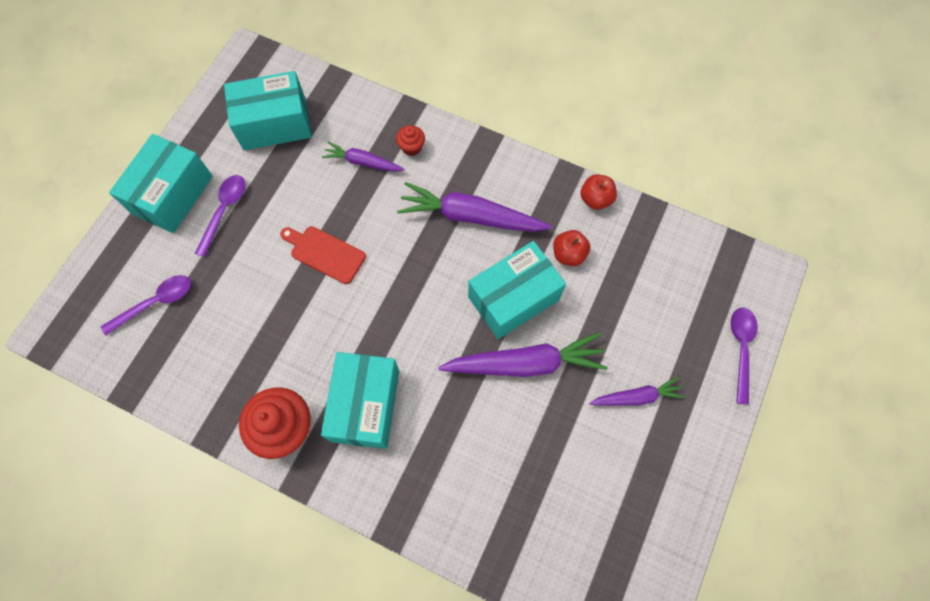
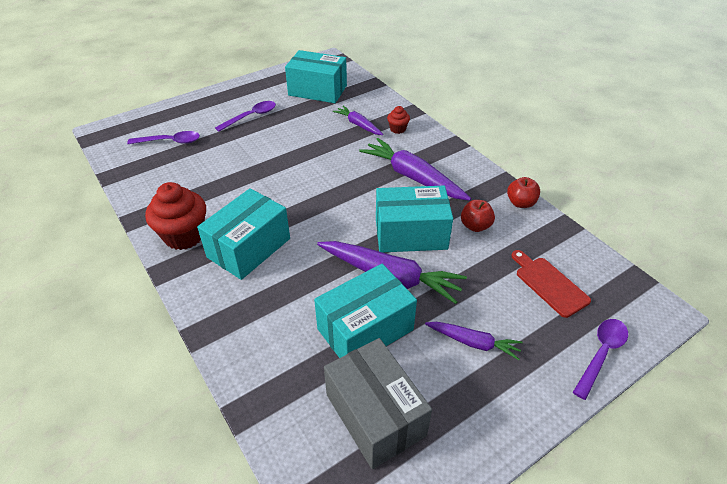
camera: 30 degrees right, 25 degrees down
(172, 195) = (228, 100): turquoise box -> turquoise box (365, 329)
(325, 253) = (294, 158): red cutting board -> red cutting board (549, 284)
(597, 516) = (375, 414): none -> grey box

